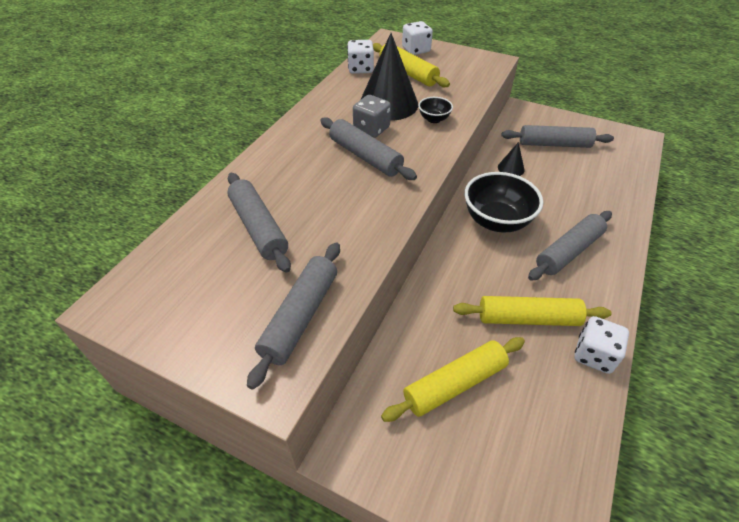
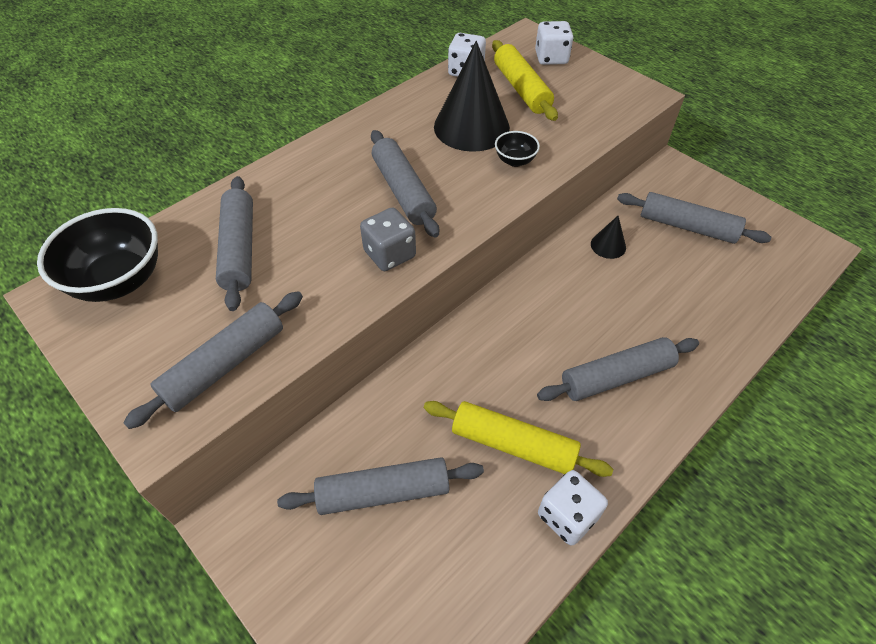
camera: 20 degrees right, 5 degrees up
(371, 129) = (431, 156): grey dice -> grey dice (389, 254)
(454, 384) = (383, 492): yellow rolling pin -> grey rolling pin
(496, 221) = (547, 311): black bowl -> black bowl (119, 280)

